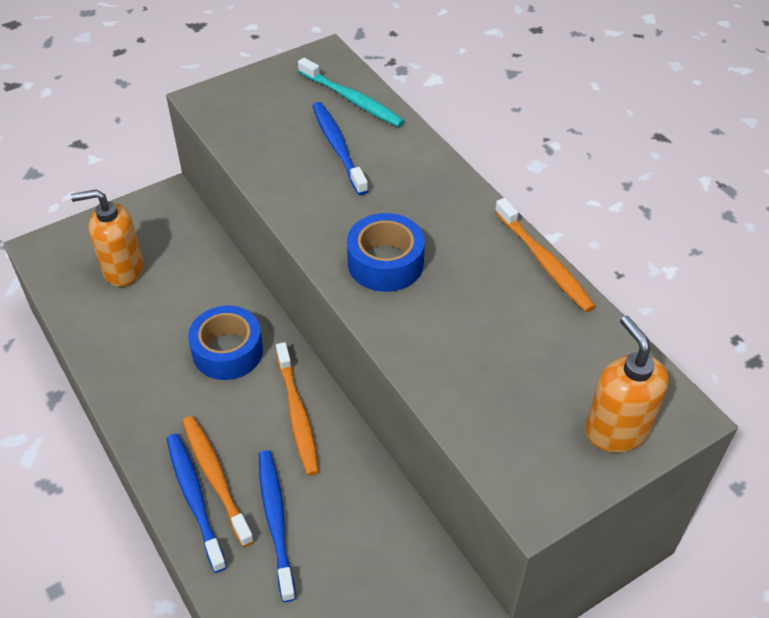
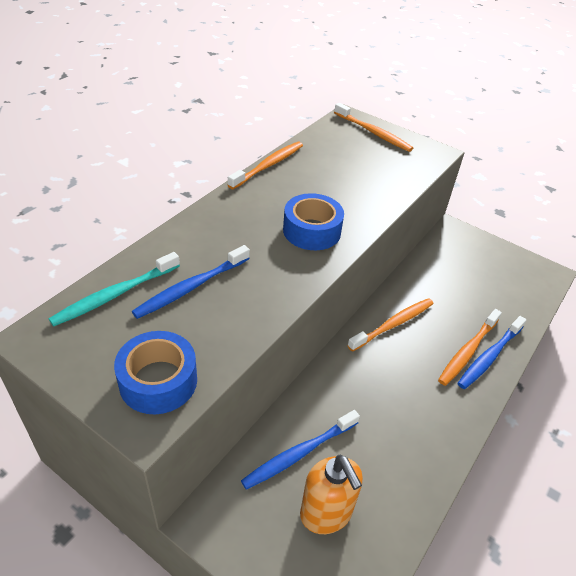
camera: 115 degrees left, 5 degrees down
(227, 351) = (368, 384): blue tape -> blue tape (158, 381)
(275, 520) = (470, 311): blue toothbrush -> blue toothbrush (298, 454)
(352, 100) = (114, 295): turquoise toothbrush -> turquoise toothbrush turned 150 degrees counterclockwise
(616, 430) = (374, 133): orange soap dispenser -> orange toothbrush

